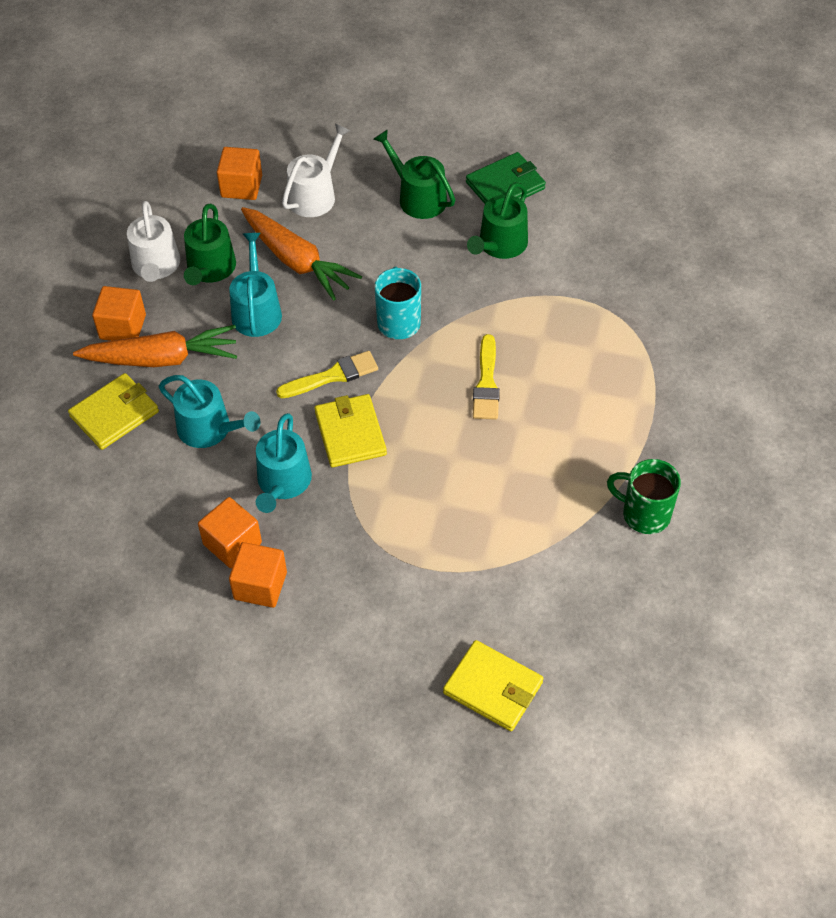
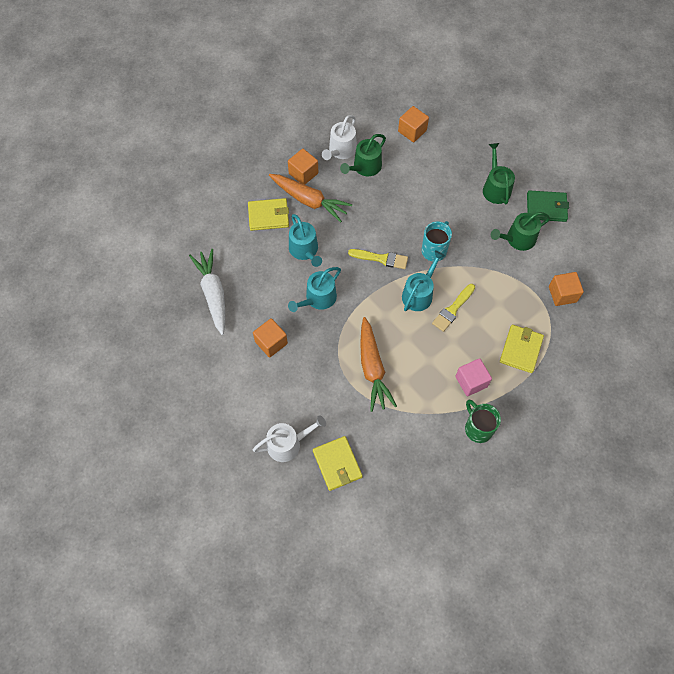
camera: 35 degrees right, 10 degrees up
(113, 573) = (213, 294): none -> white carrot
(232, 543) = (274, 314): orange cube -> orange cube (562, 294)
(256, 311) = (370, 202): turquoise watering can -> turquoise watering can (419, 294)
(296, 261) = (409, 187): orange carrot -> orange carrot (372, 368)
(315, 195) = (445, 156): white watering can -> white watering can (288, 444)
(350, 433) = (367, 294): yellow wallet -> yellow wallet (521, 350)
(586, 460) = (471, 381): none -> pink cube

